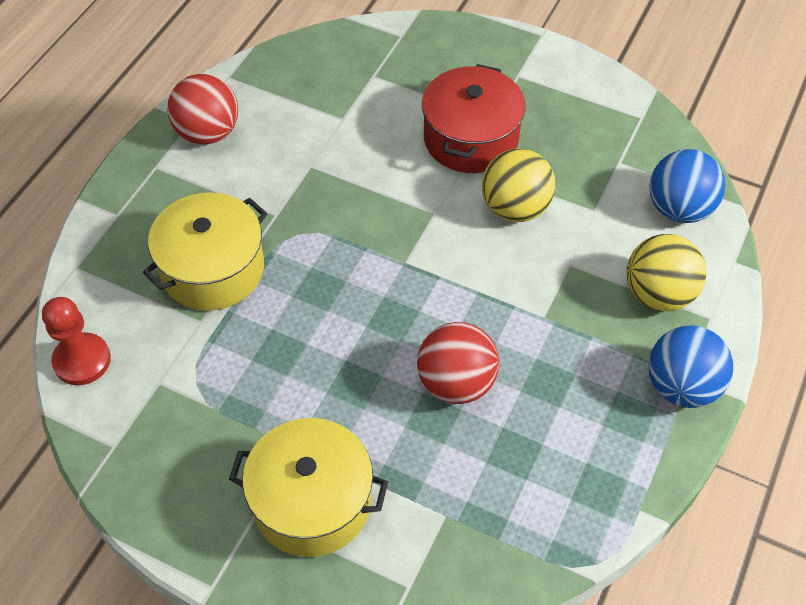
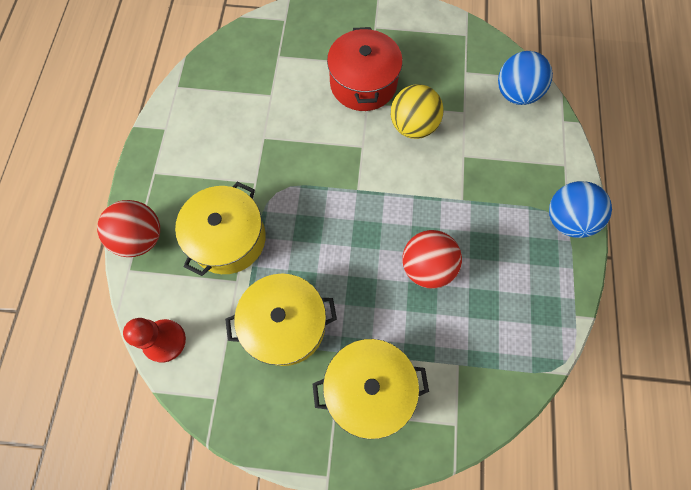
camera: 20 degrees left, 15 degrees up
(208, 133) = (181, 135): red ball -> red ball (141, 238)
(239, 391) = (285, 325): none -> yellow pot
(658, 294) = (527, 159): yellow ball -> none

